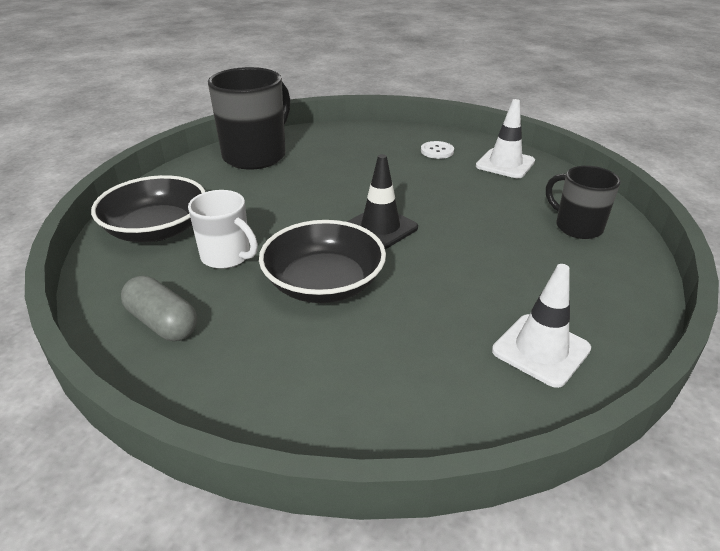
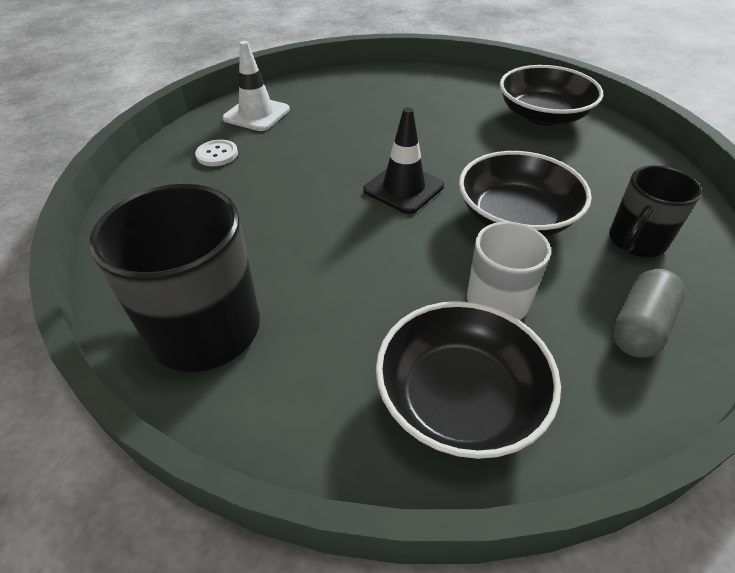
camera: 95 degrees left, 10 degrees up
(541, 350) = (543, 115): white traffic cone -> black bowl
(577, 227) = (378, 90): black mug -> black mug (635, 242)

